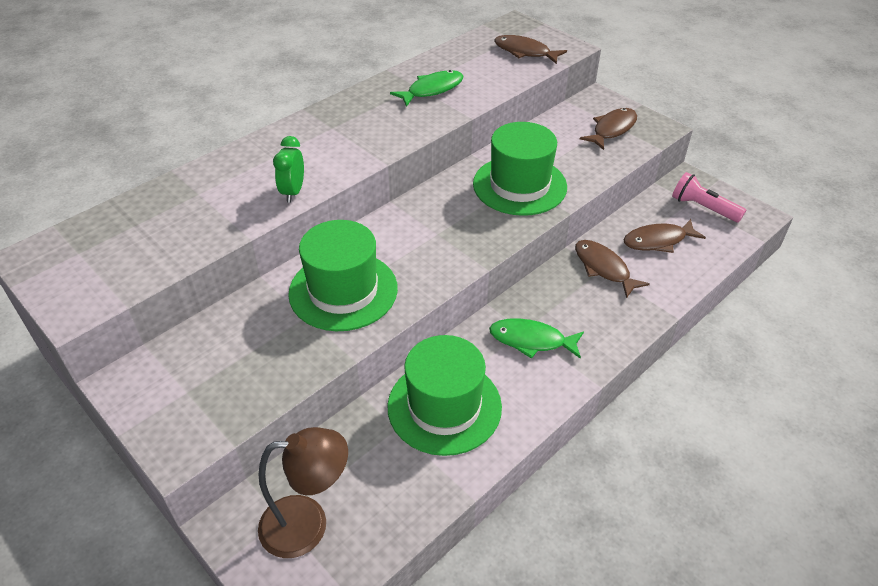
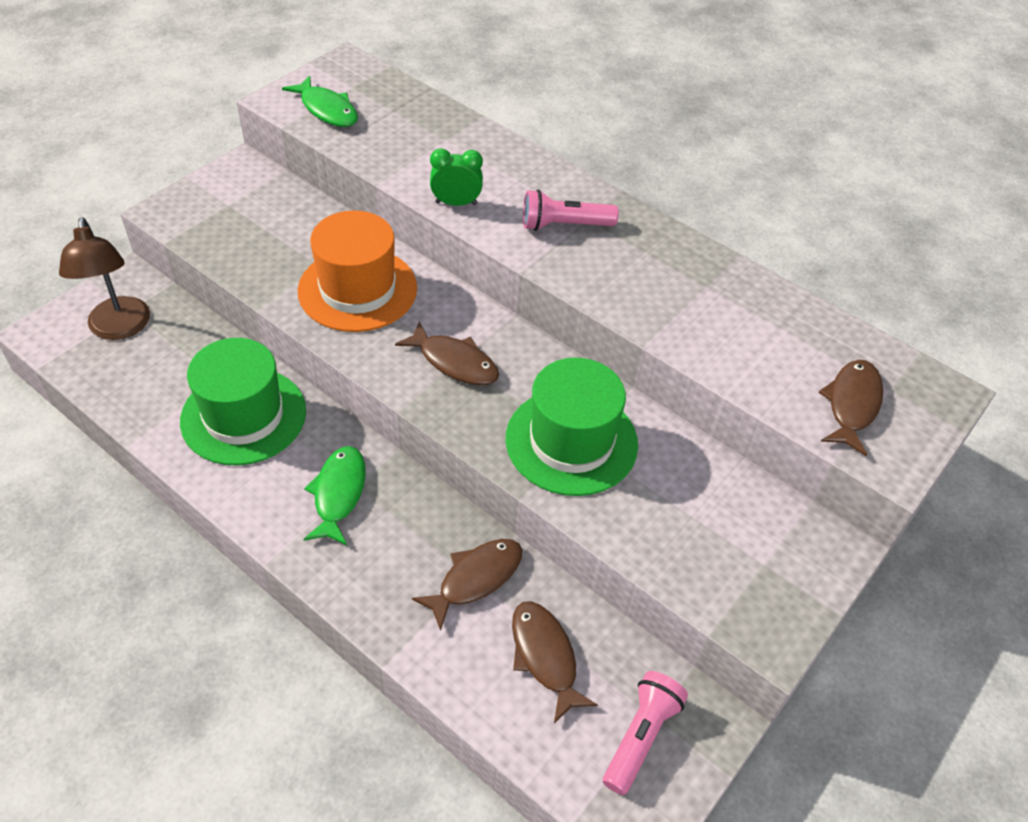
camera: 80 degrees right, 5 degrees up
(337, 139) = (564, 225): none -> pink flashlight
(343, 291) = (357, 289): green hat -> orange hat
(432, 90) = (702, 302): green fish -> green fish (327, 110)
(612, 129) = (745, 563): brown fish -> brown fish (454, 362)

